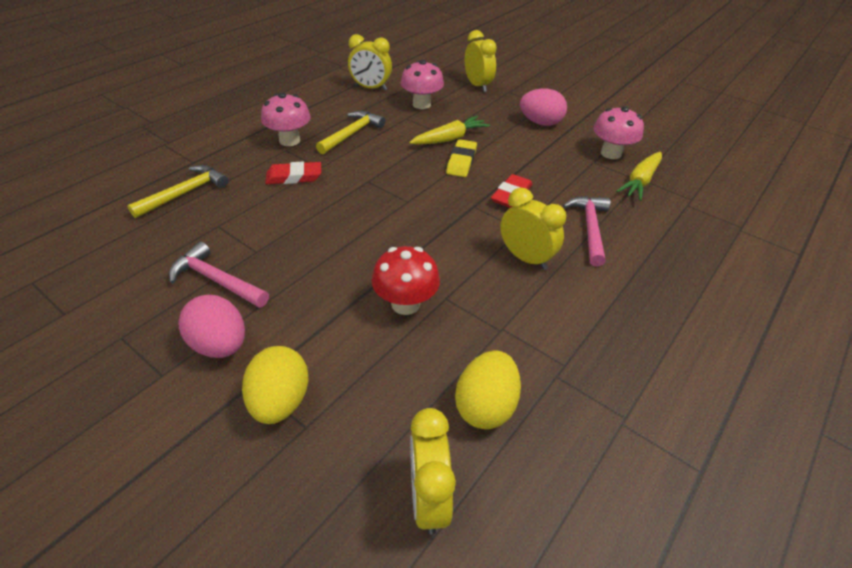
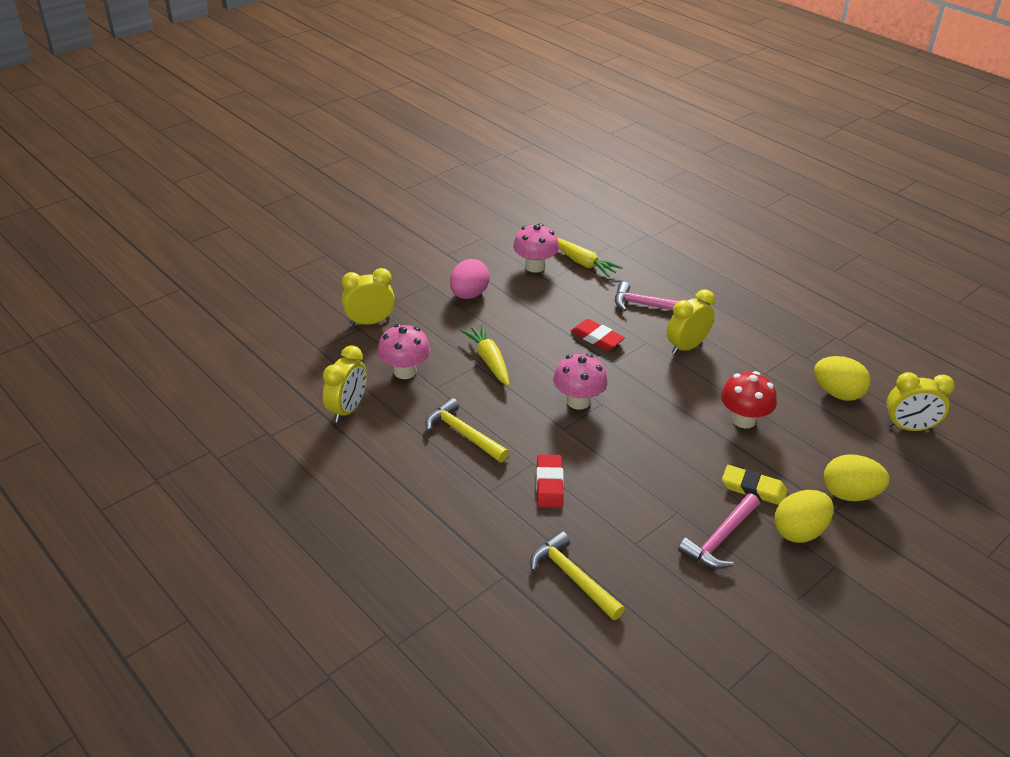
camera: 80 degrees left, 5 degrees down
(220, 345) = (799, 531): pink egg -> yellow egg
(289, 140) = (468, 488): pink mushroom -> pink mushroom (578, 401)
(461, 161) = (536, 359): yellow eraser -> yellow eraser (753, 488)

